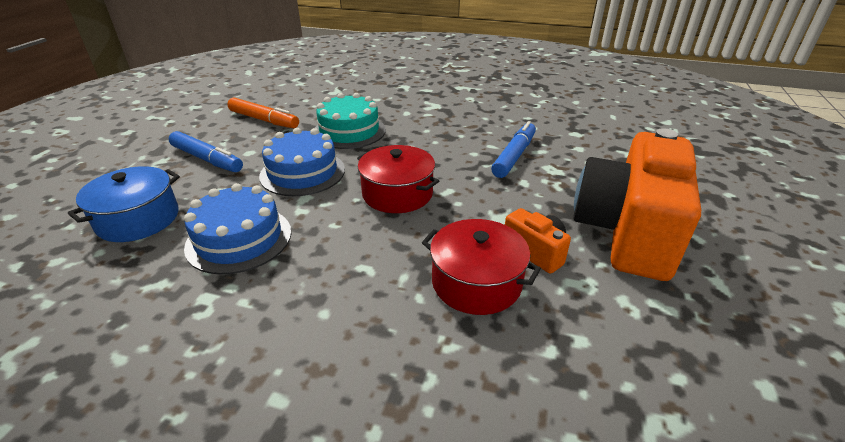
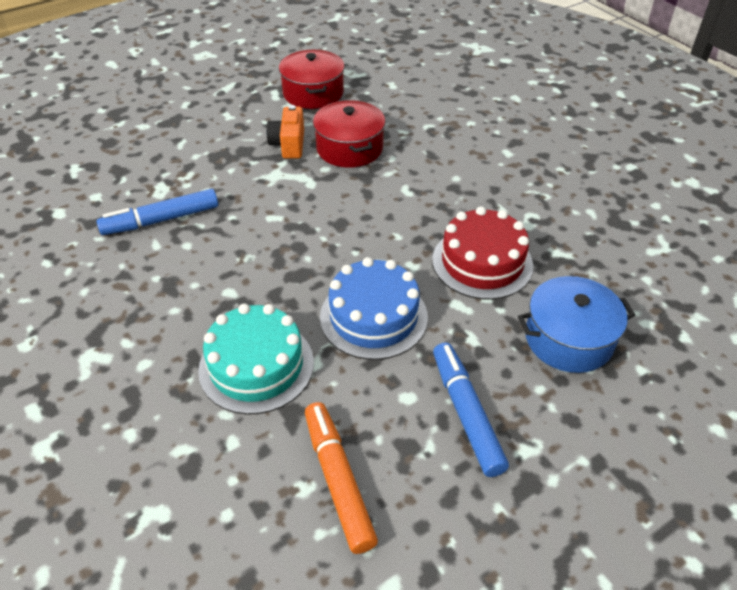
camera: 140 degrees left, 10 degrees up
(239, 239) = (482, 262): blue cake -> red cake
(397, 193) = (315, 237): red pot -> red pot (313, 93)
(626, 232) = (215, 126): orange camera -> none

